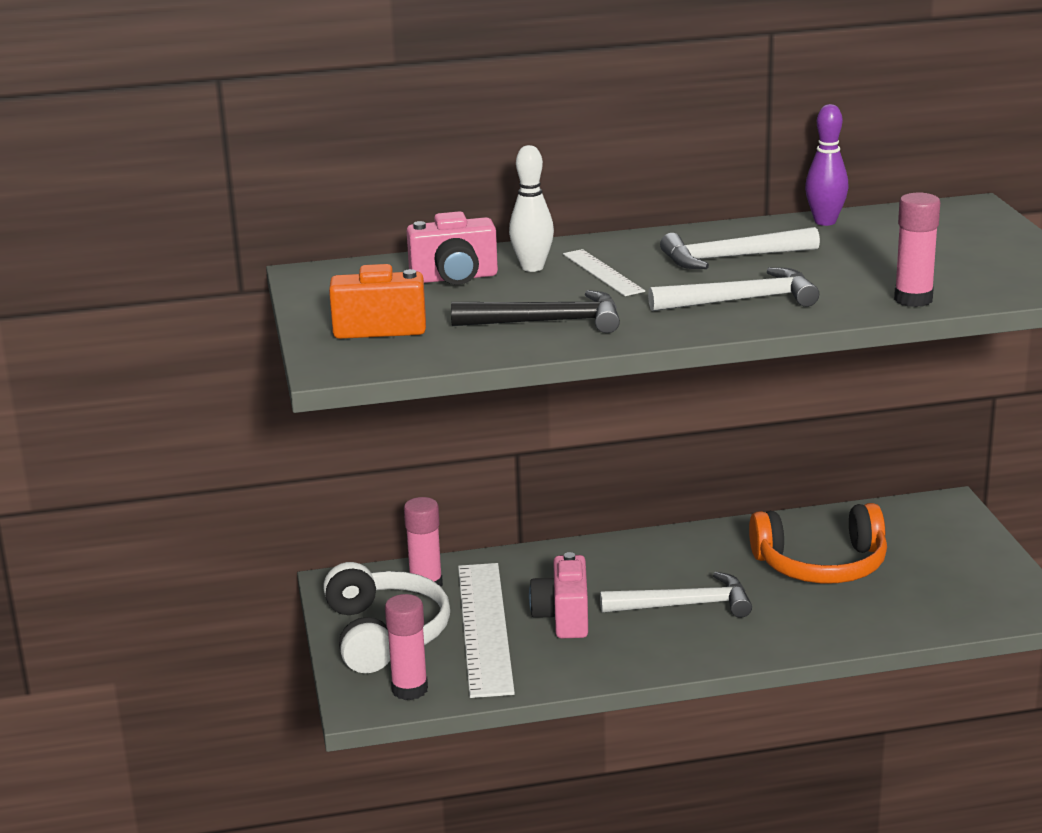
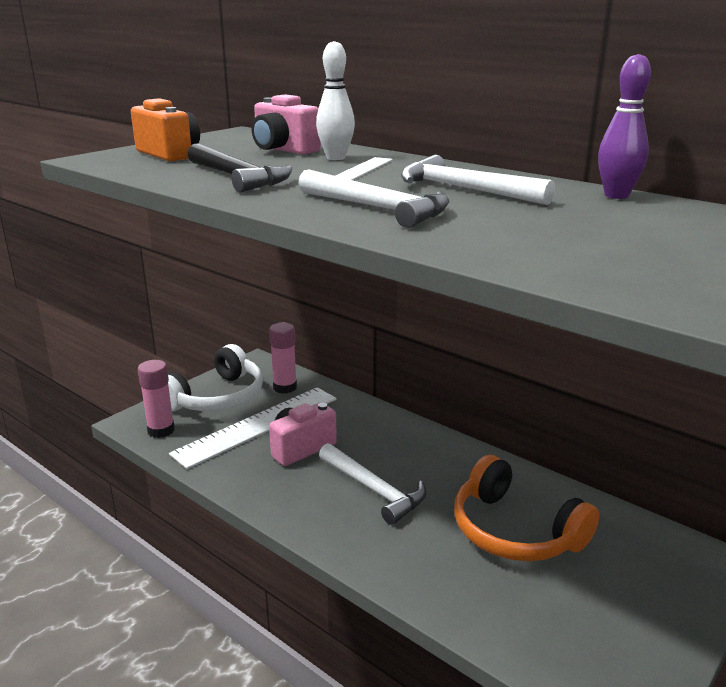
camera: 50 degrees right, 0 degrees up
(913, 299) = (506, 256): pink glue stick -> none

